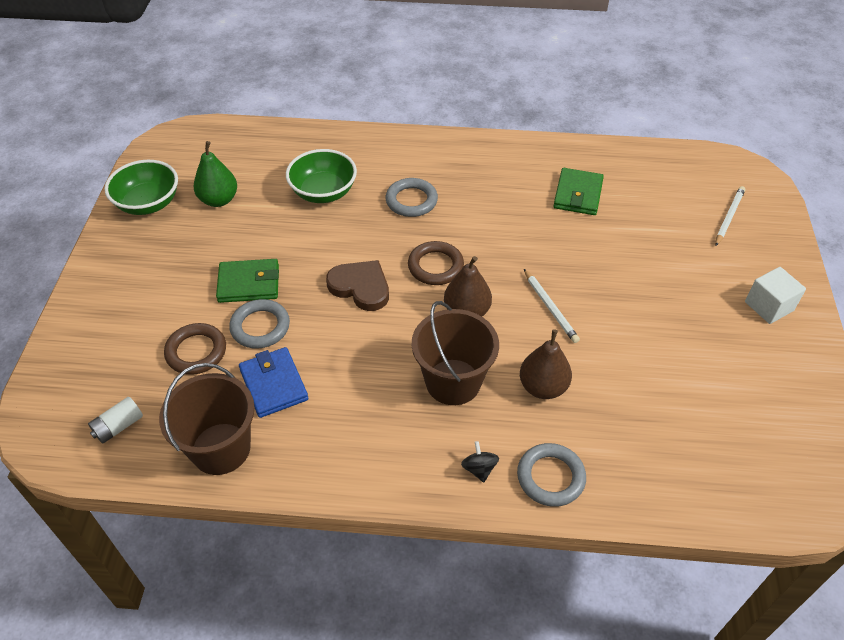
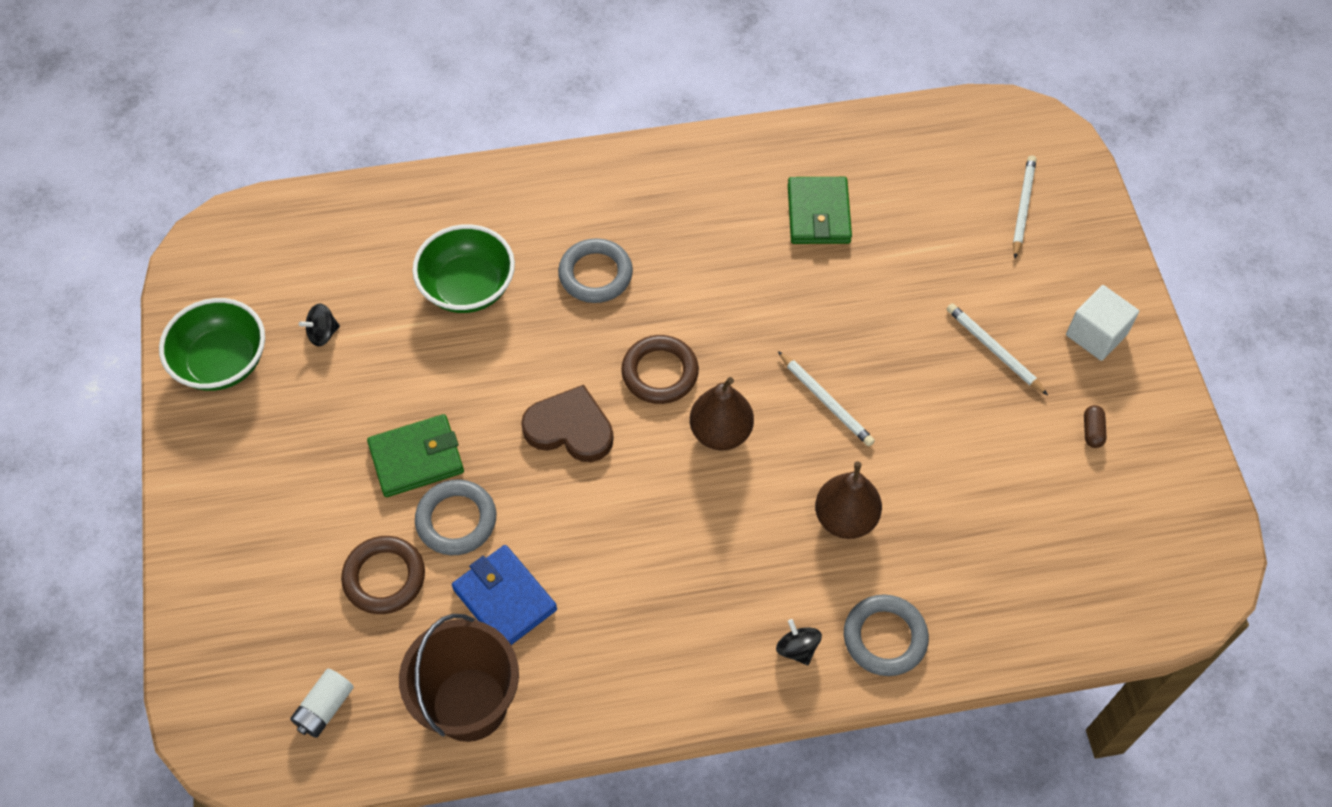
camera: 15 degrees left, 10 degrees up
(219, 200) = (323, 333): green pear -> black spinning top
(453, 382) = (732, 539): brown bucket -> none
(686, 301) = (994, 350): none -> white pencil
(752, 369) = (1092, 431): none -> brown capsule

